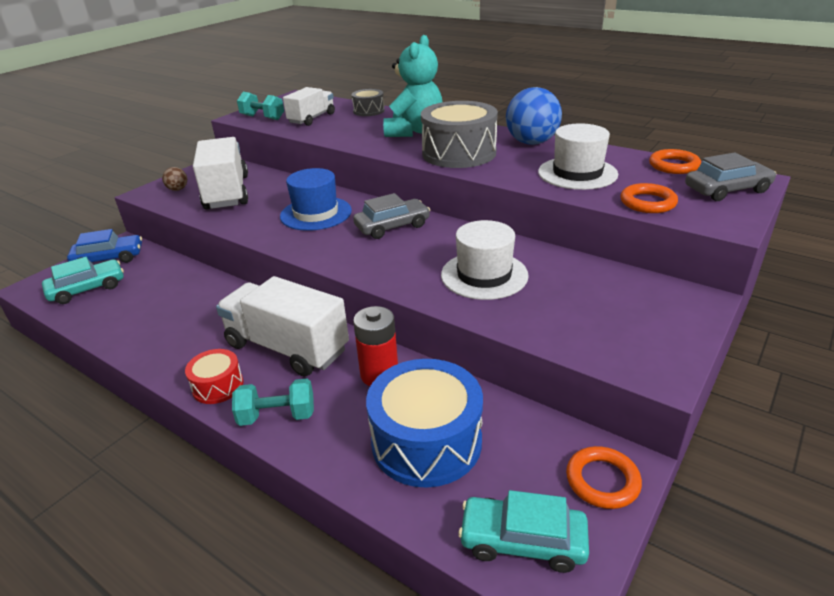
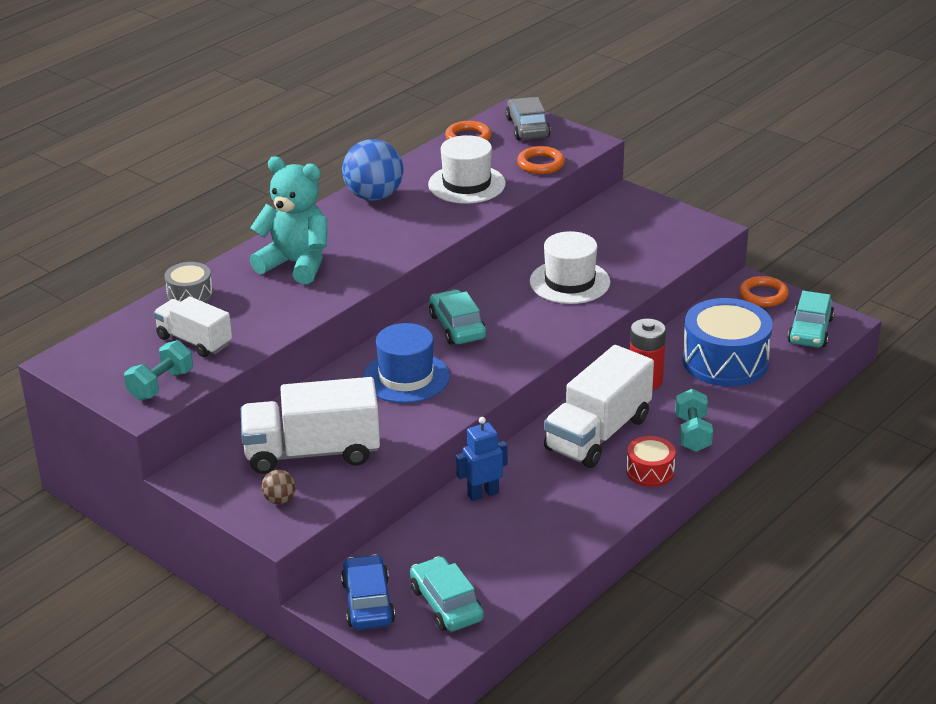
camera: 85 degrees left, 0 degrees up
(214, 292) = (483, 494): none -> blue robot
(392, 226) = (457, 326): grey car -> turquoise car
(459, 153) = (384, 240): grey drum -> none

